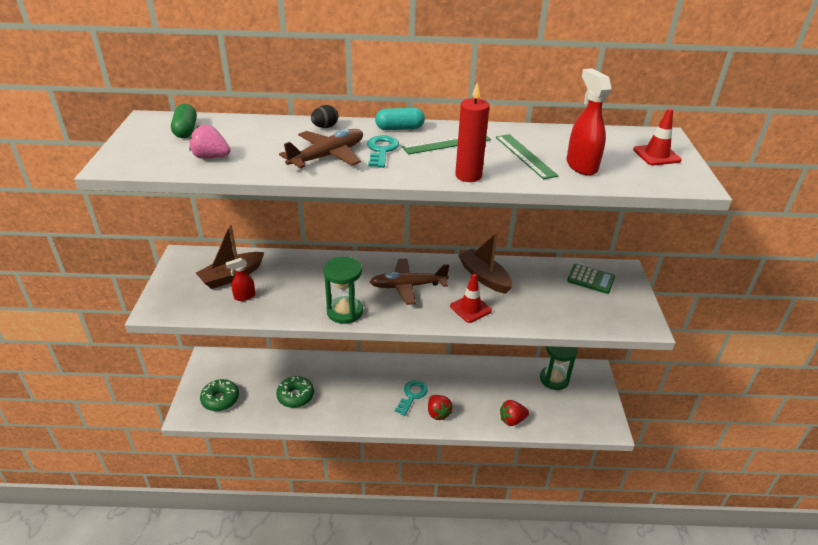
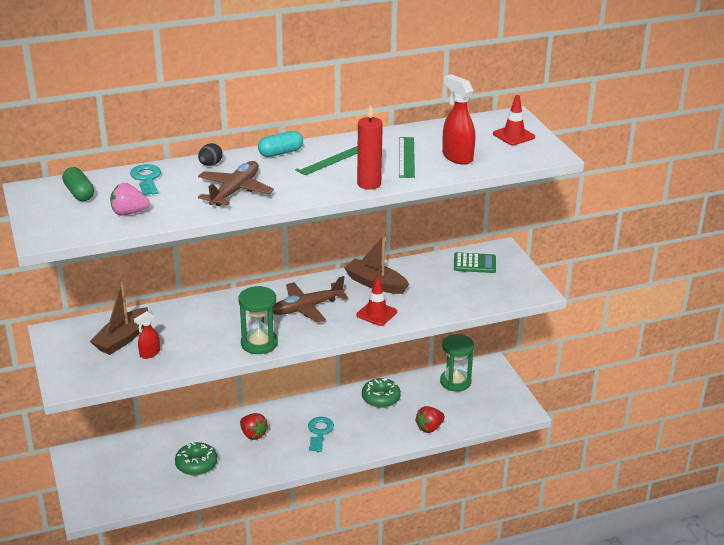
camera: 20 degrees left, 5 degrees down
(220, 399) = (115, 488): green donut -> green donut (381, 398)
(381, 150) = (279, 176): turquoise key -> turquoise key (146, 178)
(438, 413) = (354, 441): red strawberry -> red strawberry (253, 434)
(525, 156) = (406, 157): green ruler -> green ruler turned 45 degrees clockwise

